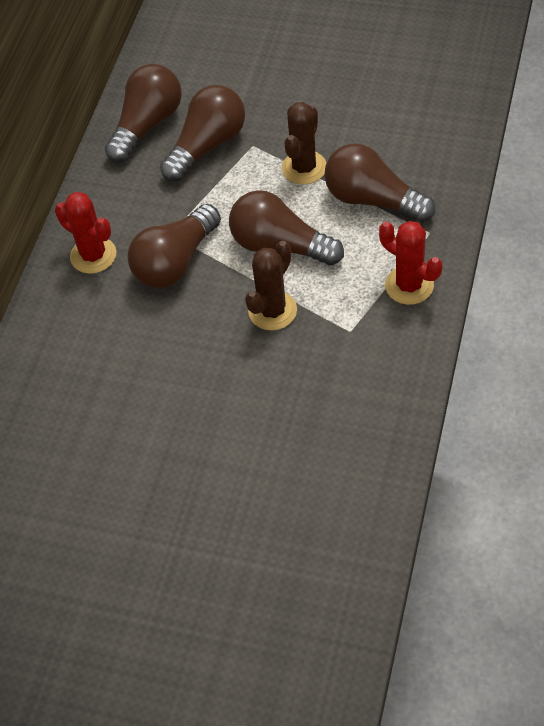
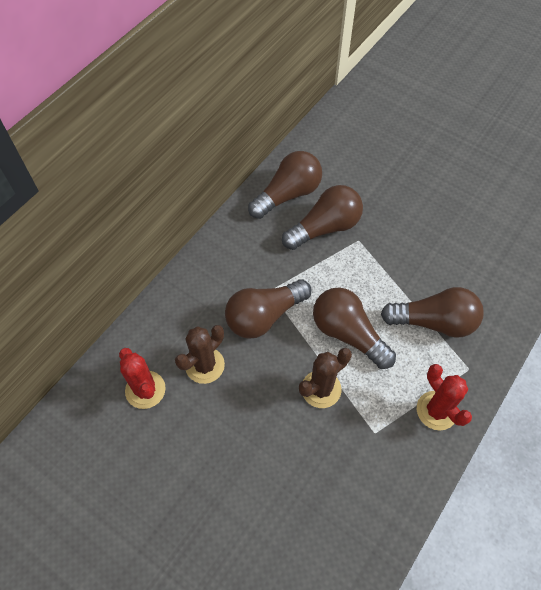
camera: 15 degrees right, 5 degrees up
(93, 255) = (207, 286): red cactus -> red cactus (145, 390)
(304, 168) = (390, 273): brown cactus -> brown cactus (205, 365)
(373, 200) = (434, 322): brown light bulb -> brown light bulb turned 135 degrees clockwise

